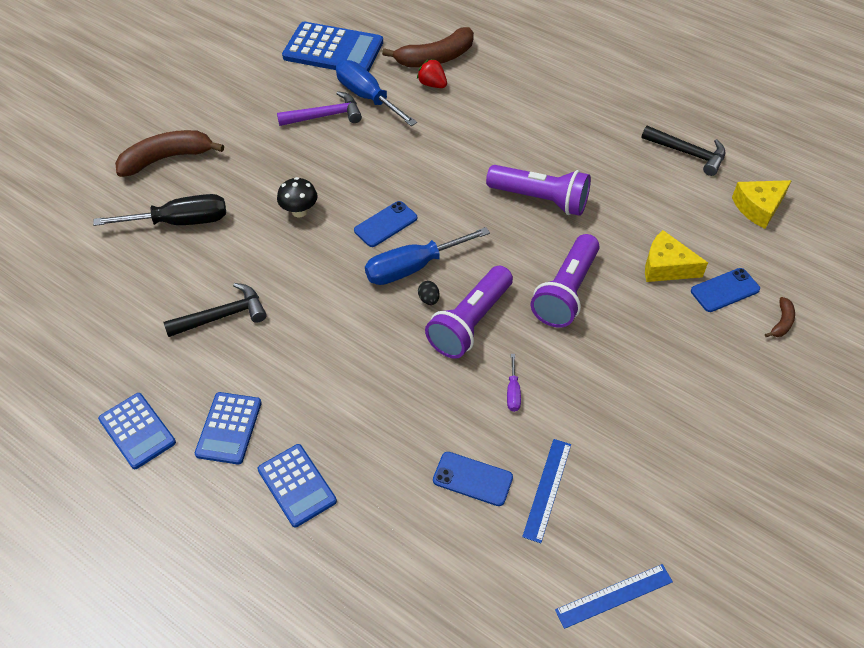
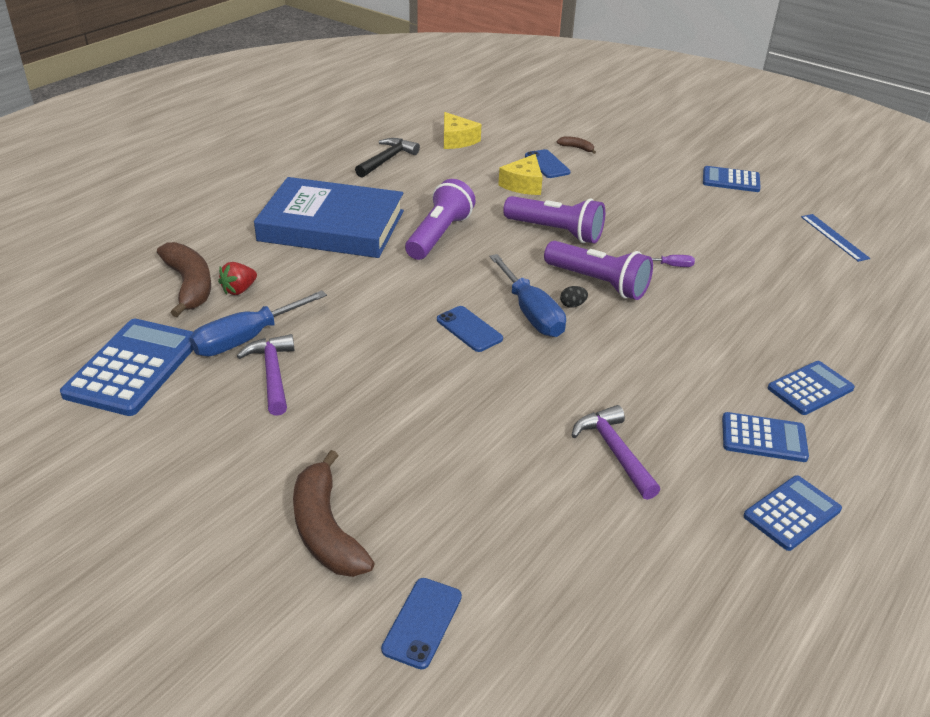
camera: 90 degrees left, 15 degrees down
(180, 222) = (459, 503): black screwdriver -> none
(222, 316) = (615, 452): black hammer -> purple hammer
(299, 211) = (445, 393): black mushroom -> none
(472, 479) = (764, 290): blue phone -> blue phone (422, 622)
(542, 126) = (331, 226): none -> blue book
(547, 489) = (759, 256): blue ruler -> none
(747, 493) = (731, 180): none -> blue calculator

